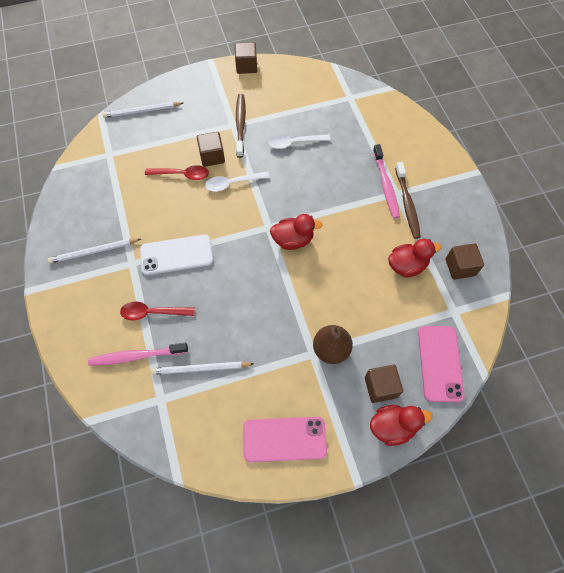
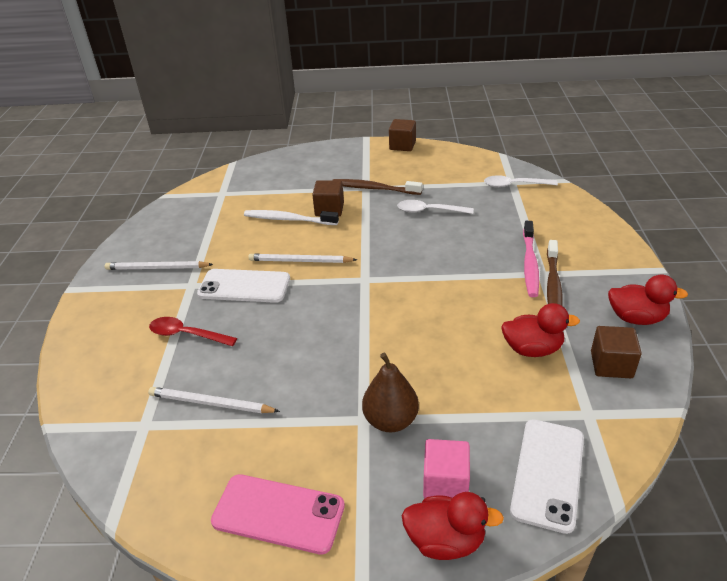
camera: 20 degrees right, 25 degrees down
(136, 356) = (143, 373): pink toothbrush -> none
(142, 111) = (275, 166): white pencil -> white pencil (300, 261)
(182, 174) = (288, 219): red spoon -> white toothbrush
(232, 183) = (341, 235): white spoon -> white spoon (514, 185)
(240, 125) = (374, 188): brown toothbrush -> brown toothbrush turned 90 degrees counterclockwise
(293, 240) = (389, 296): red duck -> red duck (636, 318)
(380, 387) = (445, 483): brown cube -> pink cube
(440, 363) = (548, 473): pink phone -> white phone

